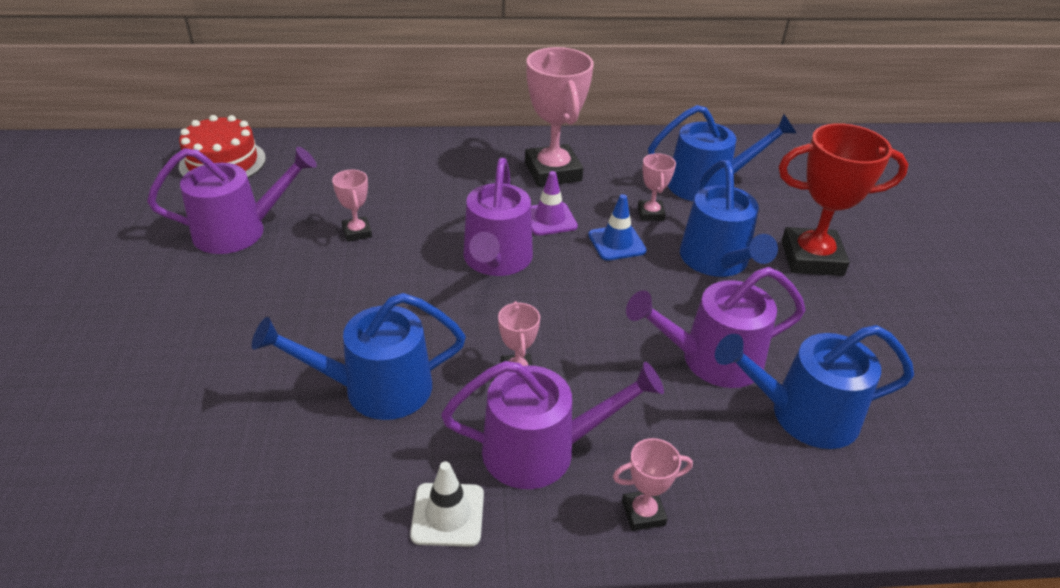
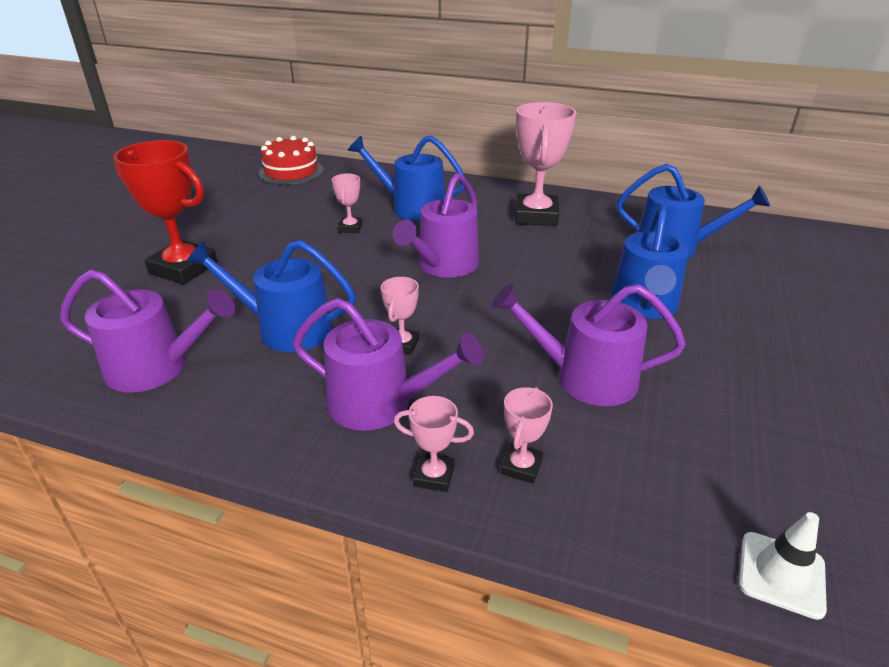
camera: 25 degrees right, 5 degrees down
(239, 231) = (269, 212): purple watering can -> purple watering can (156, 368)
(448, 514) = (272, 427): white traffic cone -> white traffic cone (781, 574)
(549, 219) = (509, 247): purple traffic cone -> none
(617, 243) = (557, 274): blue traffic cone -> none
(651, 213) = (604, 259): pink trophy -> pink trophy (521, 467)
(804, 414) = (650, 444): blue watering can -> blue watering can (412, 207)
(812, 258) = (746, 322): red trophy -> red trophy (183, 268)

